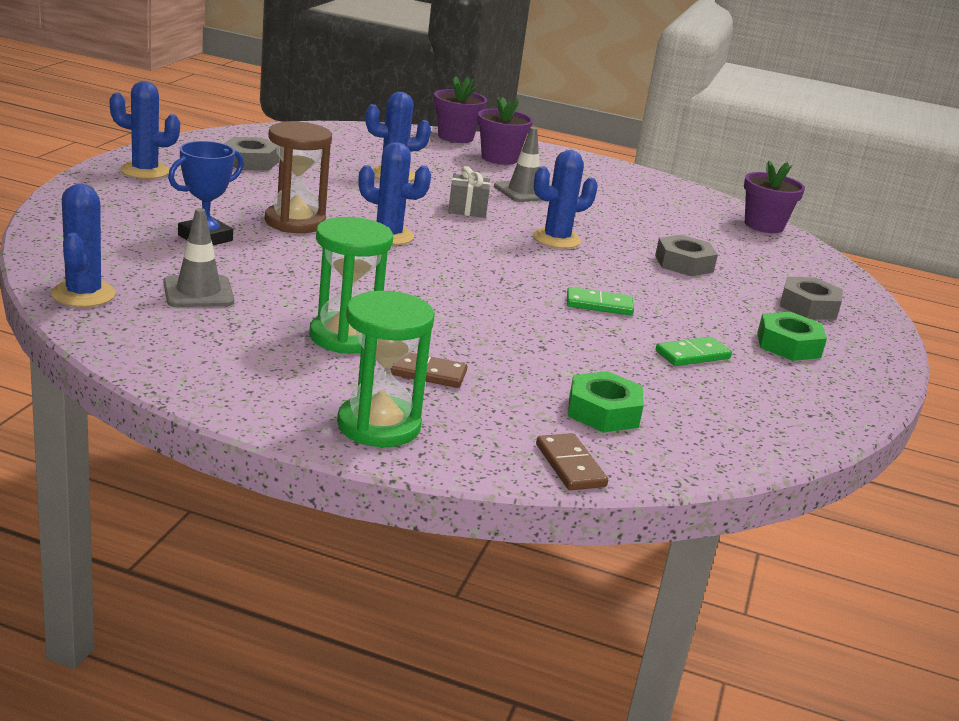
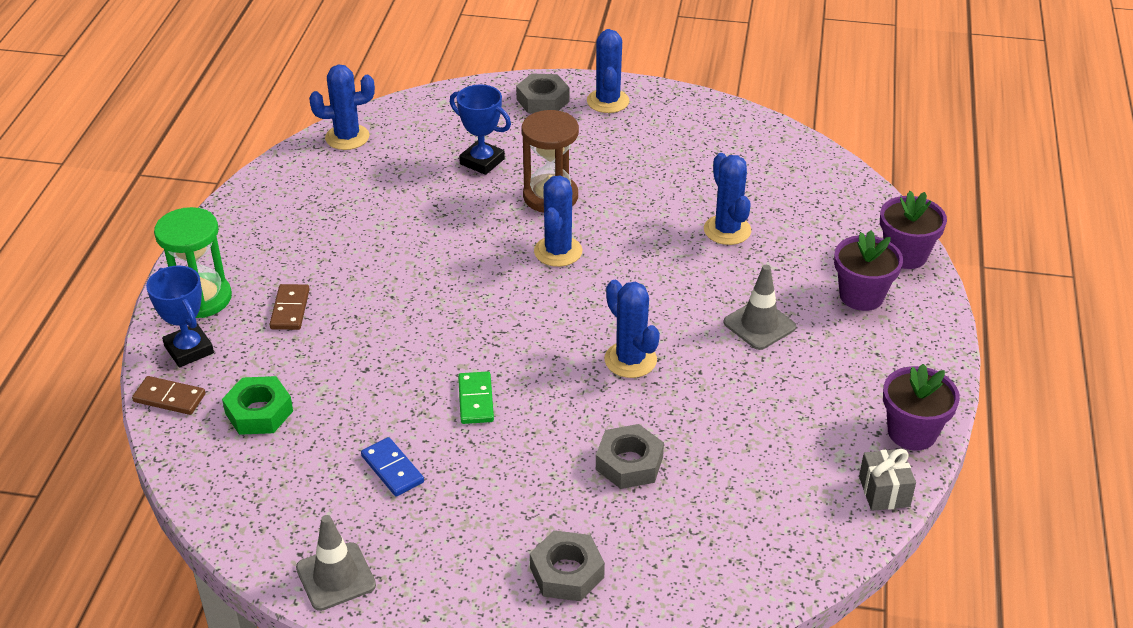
camera: 85 degrees right, 15 degrees up
(198, 292) = (377, 181): grey traffic cone -> grey traffic cone (336, 577)
(250, 161) = (683, 145): grey nut -> grey nut (543, 100)
(346, 337) = (334, 262): green hourglass -> none
(467, 210) = (667, 290): grey gift -> grey gift (884, 491)
(481, 444) = (189, 350): none -> blue trophy
(570, 465) = (169, 398): brown domino -> brown domino turned 45 degrees clockwise
(692, 355) = (392, 469): green domino -> blue domino
(764, 225) = (823, 544): purple flower pot -> purple flower pot (912, 432)
(788, 345) = (450, 546): green nut -> none

